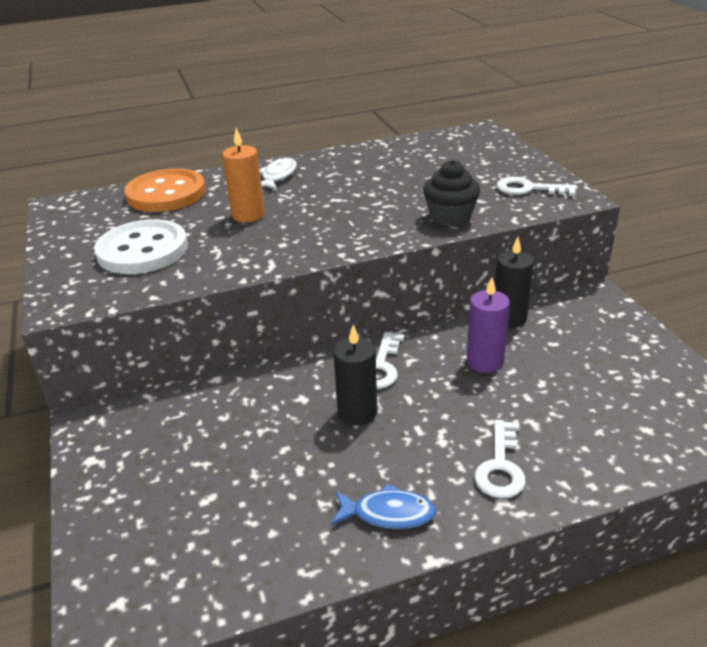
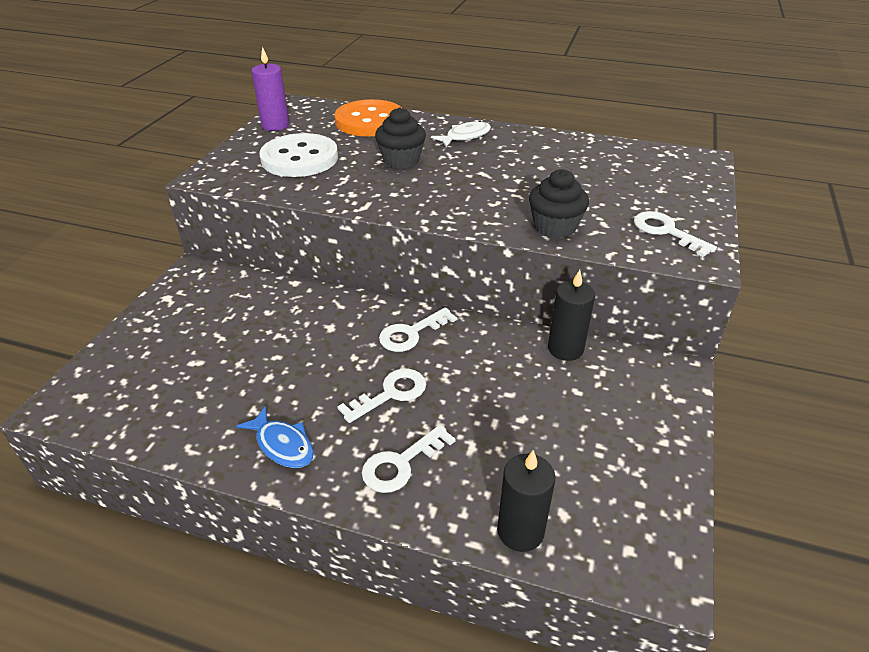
camera: 35 degrees right, 5 degrees up
(248, 215) = (401, 160): orange candle -> black cupcake
(357, 412) = (353, 359): black candle -> black candle (520, 531)
(424, 421) = (390, 394): none -> white key
(485, 362) = (496, 374): purple candle -> purple candle (275, 125)

